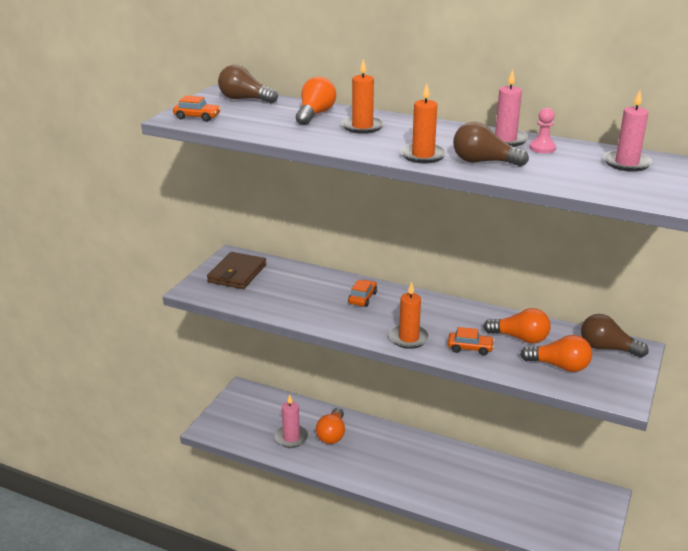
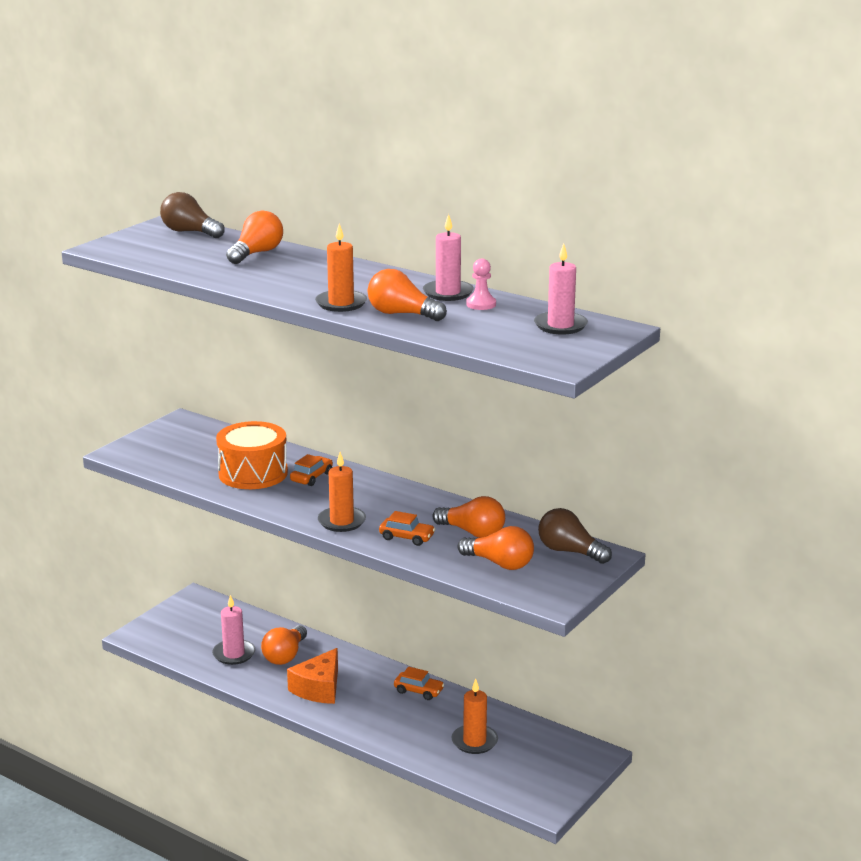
camera: 10 degrees right, 5 degrees down
(197, 117) = (125, 248): orange car -> orange car (418, 691)
(237, 273) = (178, 440): brown wallet -> none
(313, 299) = (253, 473): none -> orange drum
(362, 127) = (299, 270): orange candle -> orange candle (474, 741)
(370, 461) = (319, 688): none -> orange cheese
(483, 162) = (402, 314): brown light bulb -> orange light bulb

